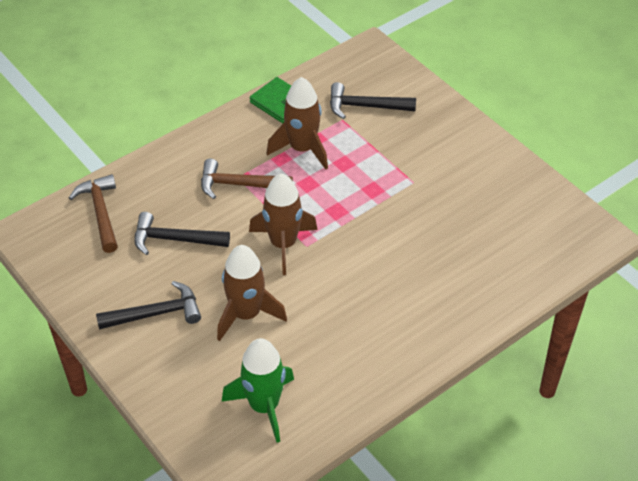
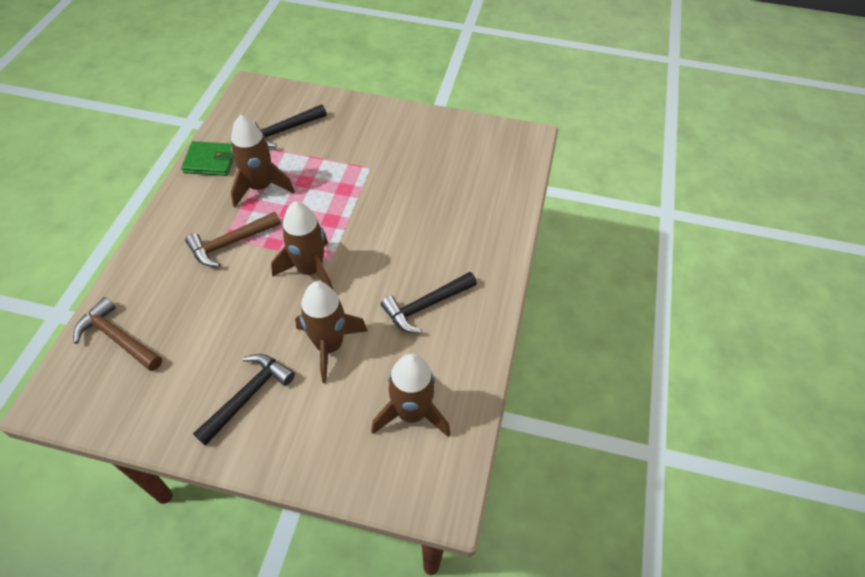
camera: 40 degrees left, 5 degrees up
(174, 239) = (210, 321): black hammer -> black hammer (426, 306)
(264, 406) = (411, 413): green rocket -> brown rocket

